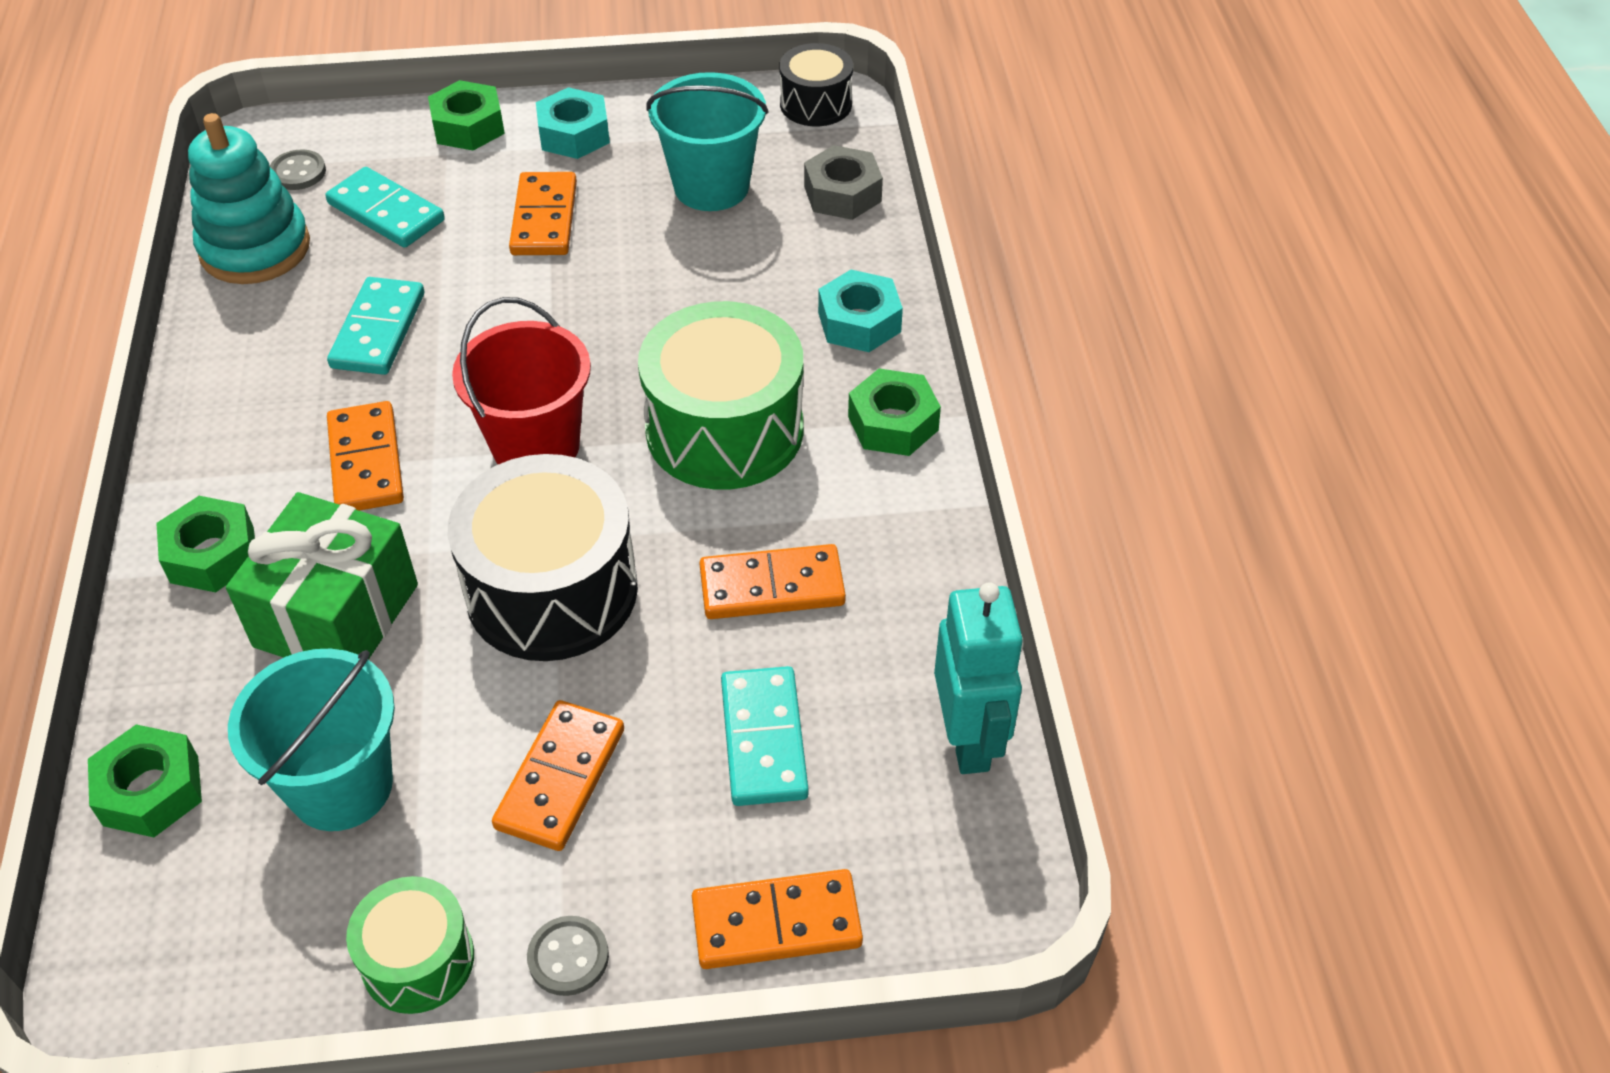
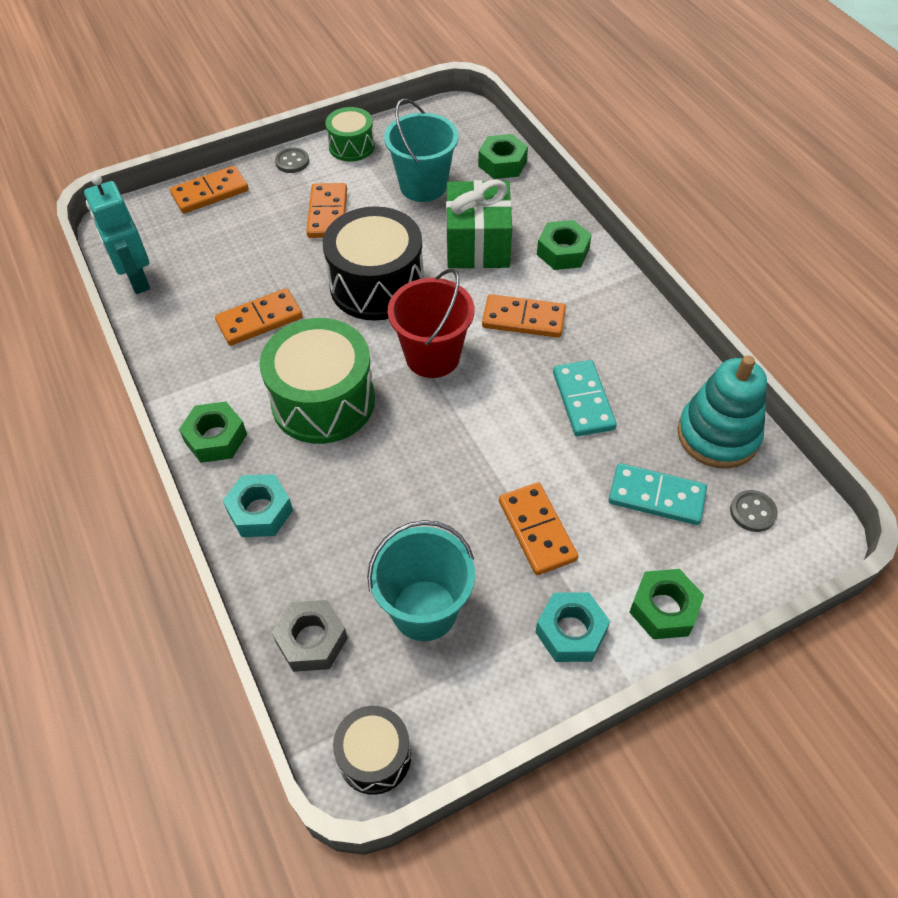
camera: 160 degrees right, 5 degrees up
(366, 462) = (523, 319): orange domino -> orange domino turned 45 degrees counterclockwise
(763, 739) = (239, 252): turquoise domino -> none

